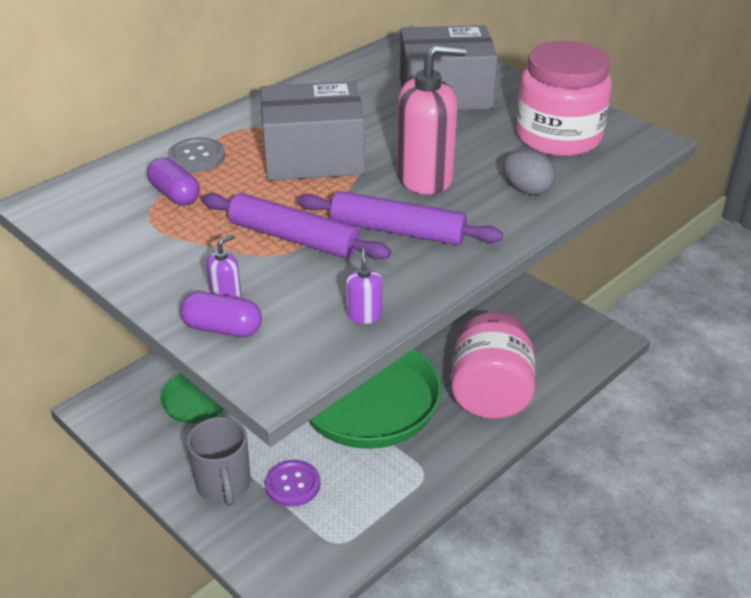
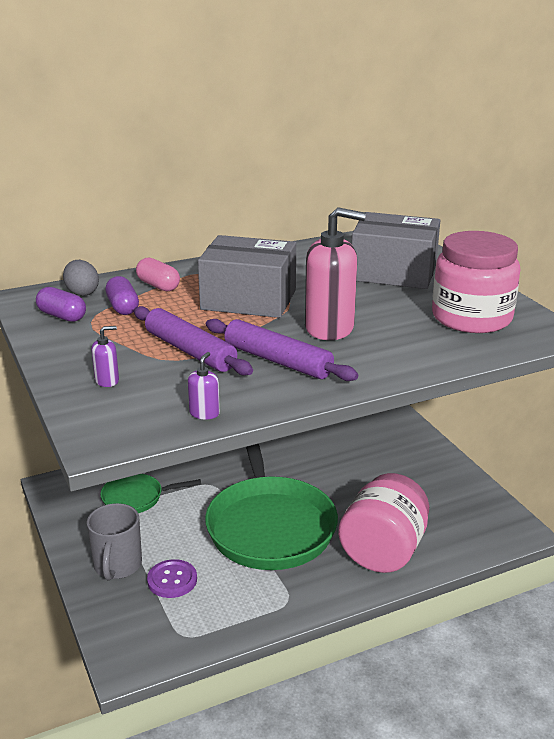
camera: 20 degrees right, 10 degrees down
(196, 157) = (158, 286): grey button -> pink capsule
(222, 329) = (88, 400): purple capsule -> purple capsule (62, 316)
(527, 189) = (412, 351): grey egg -> grey egg (82, 292)

